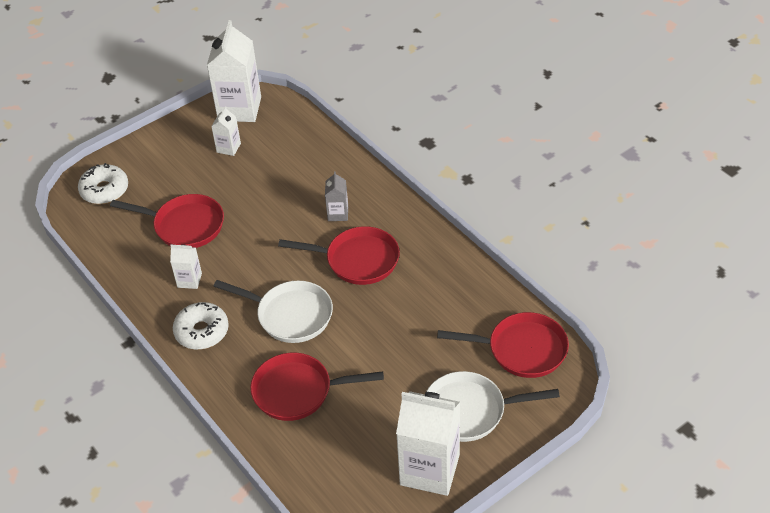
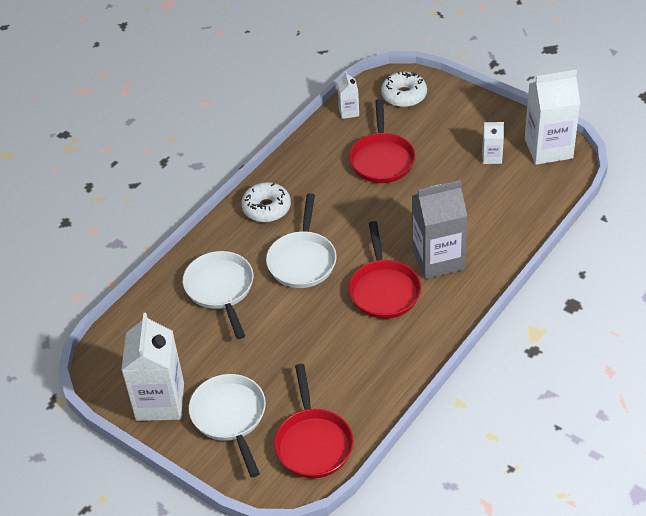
camera: 75 degrees right, 0 degrees up
(189, 280) = (320, 182): white carton -> white carton (348, 111)
(298, 391) = (220, 289): red pan -> white pan
(338, 214) = (438, 259): grey carton -> grey carton, size x2.08

